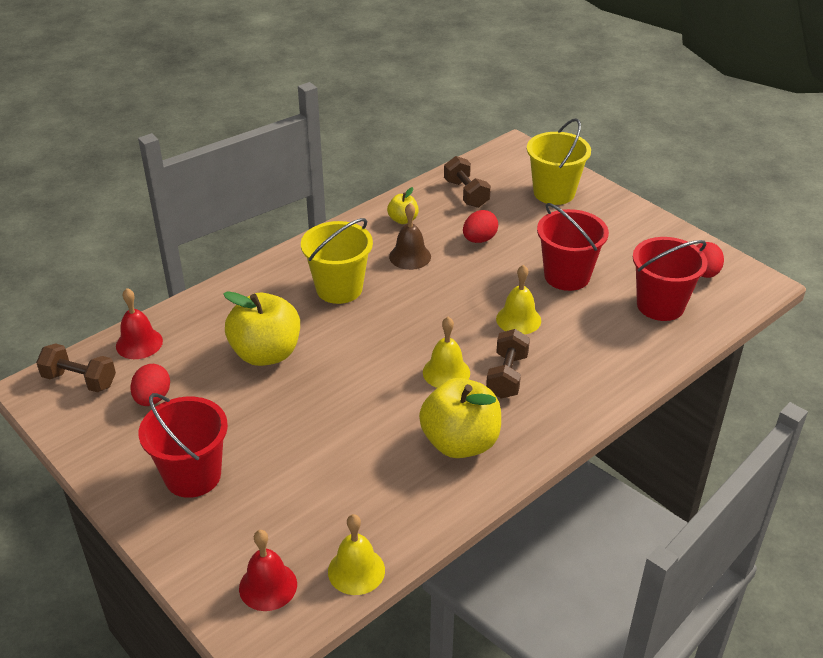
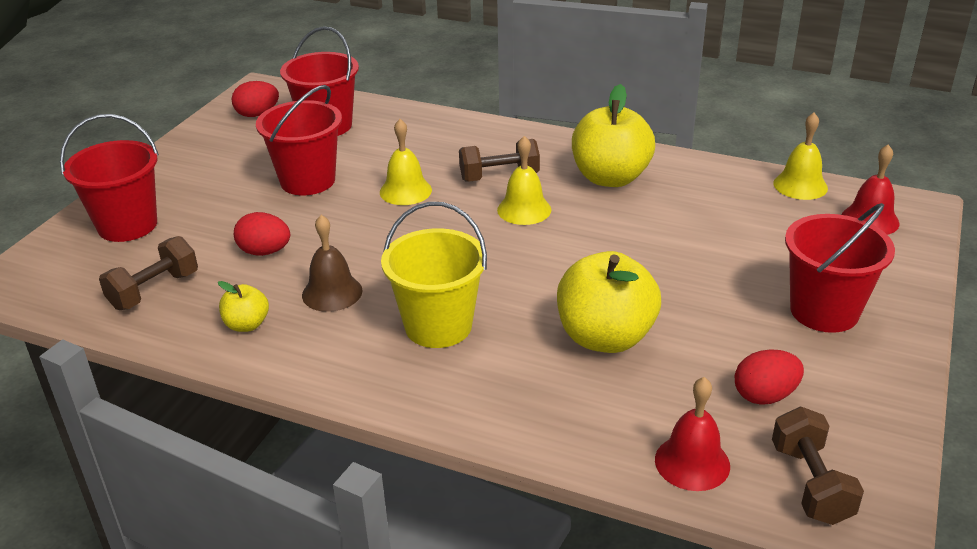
camera: 115 degrees left, 5 degrees down
(554, 193) = (127, 225): yellow bucket -> red bucket

